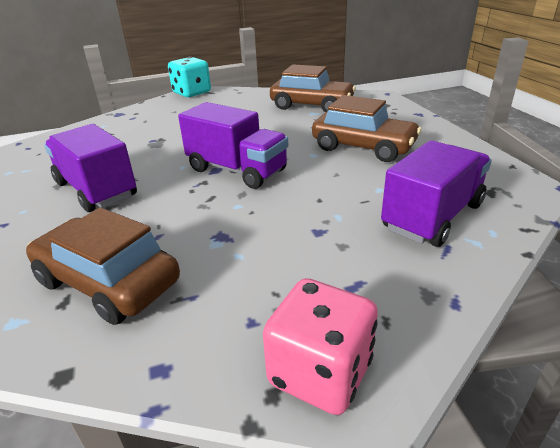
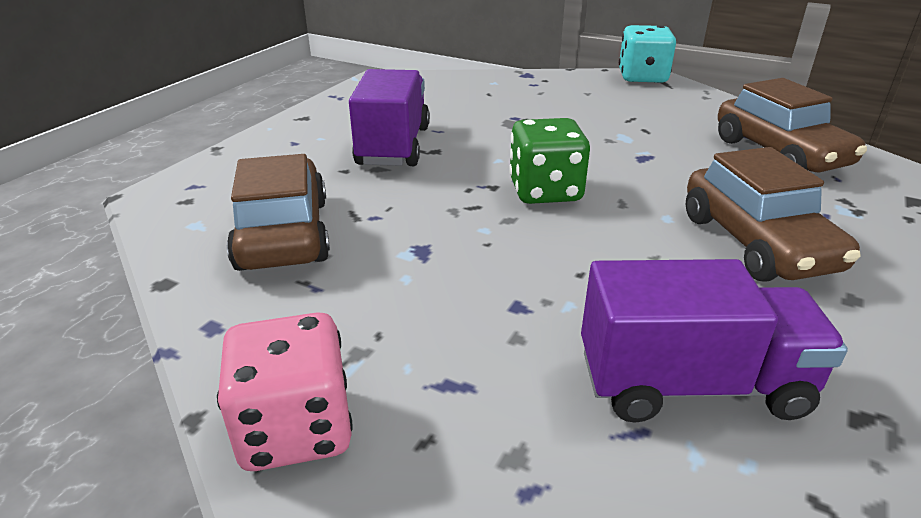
camera: 45 degrees right, 0 degrees up
(237, 170) = (545, 191): purple truck -> green dice

